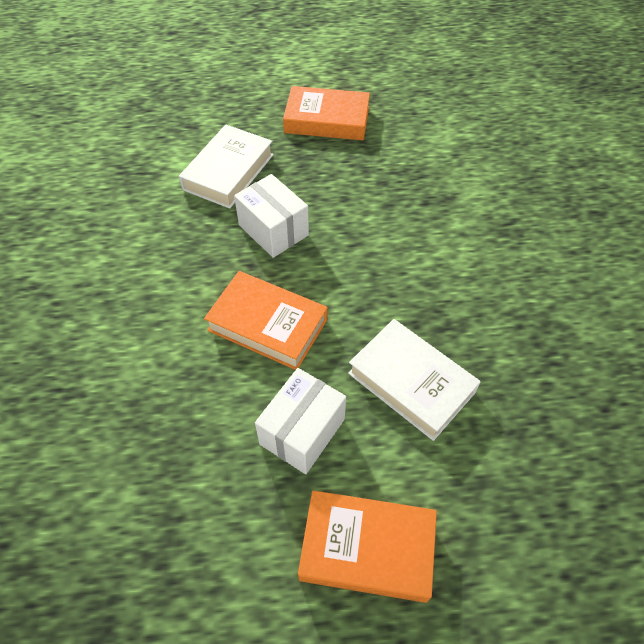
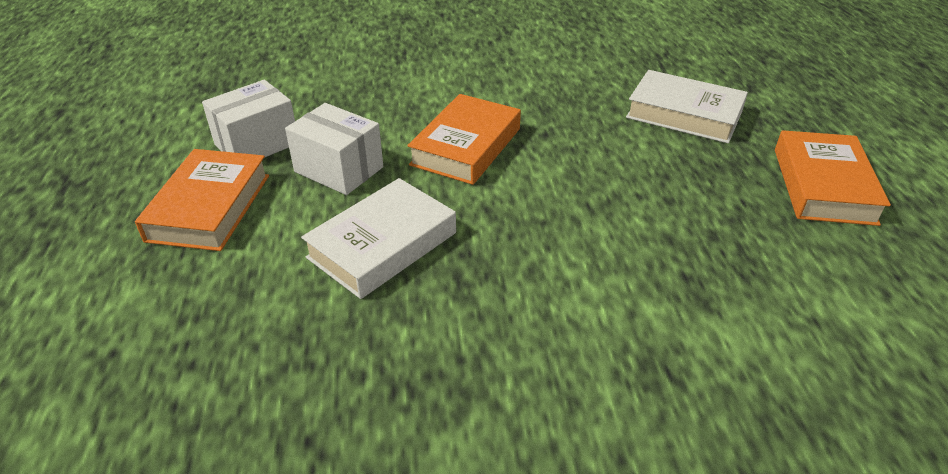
camera: 90 degrees right, 15 degrees down
(273, 230) = (600, 147): white box -> white box (257, 144)

